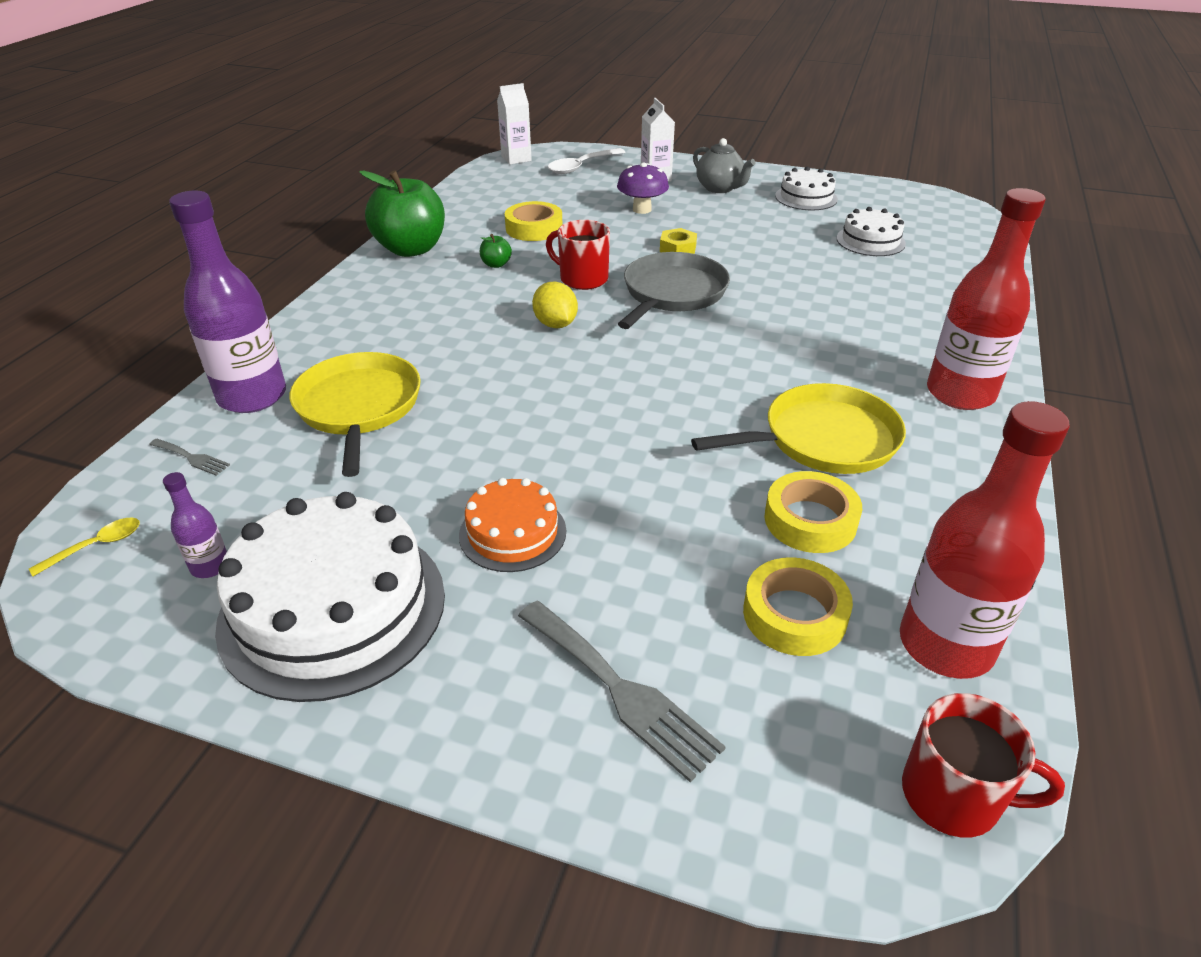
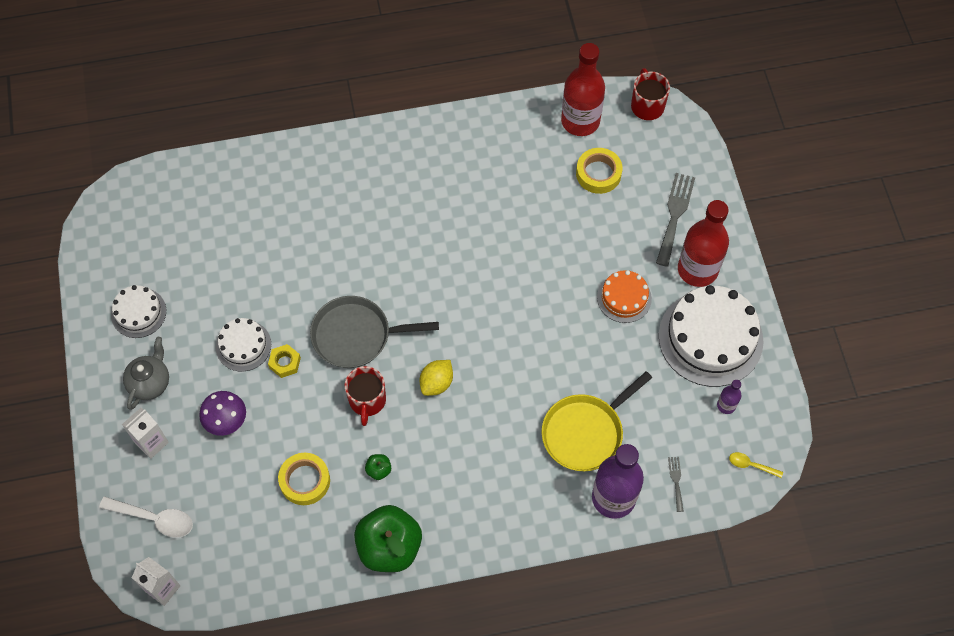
camera: 120 degrees left, 25 degrees up
(810, 520) = (537, 186): yellow tape -> none
(823, 439) = (470, 200): yellow pan -> none
(870, 241) = (203, 245): white cake -> white cake (243, 345)
(960, 394) = (388, 152): red bottle -> red bottle (697, 269)

